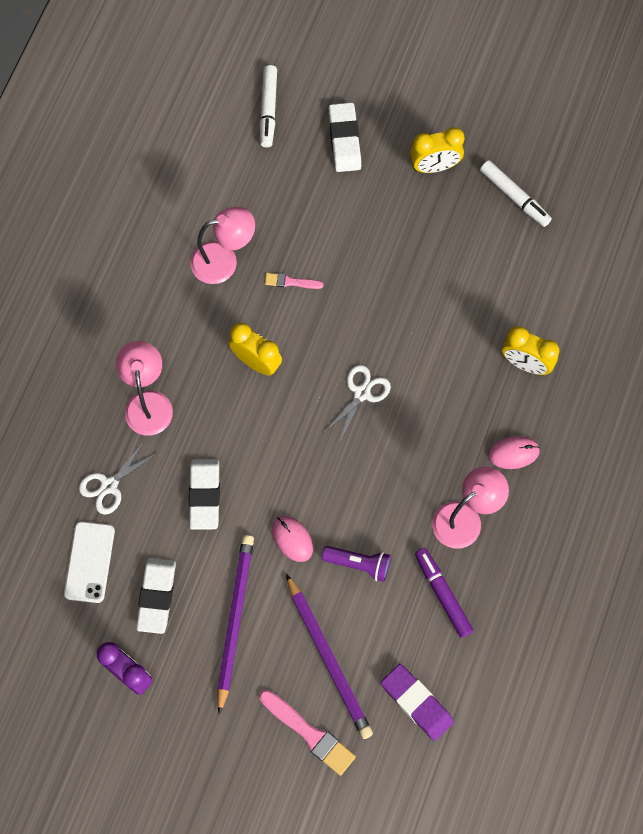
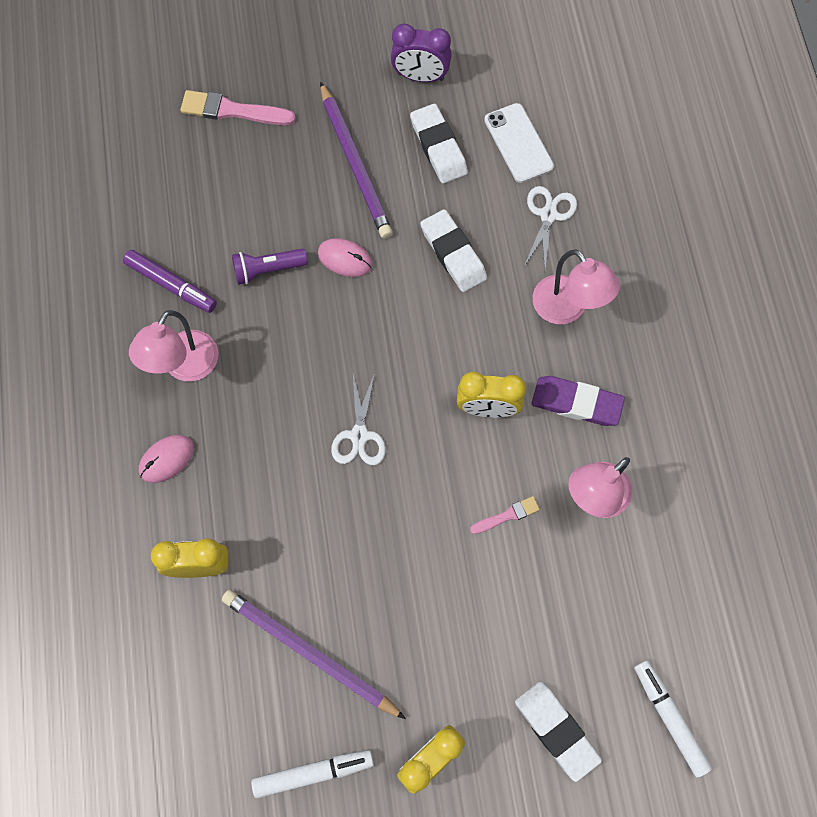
camera: 150 degrees right, 0 degrees up
(329, 659) = (249, 176): purple pencil -> purple pencil (309, 653)
(416, 703) = (148, 181): purple eraser -> purple eraser (576, 403)
(514, 197) = (313, 773): white marker -> white marker turned 150 degrees clockwise

